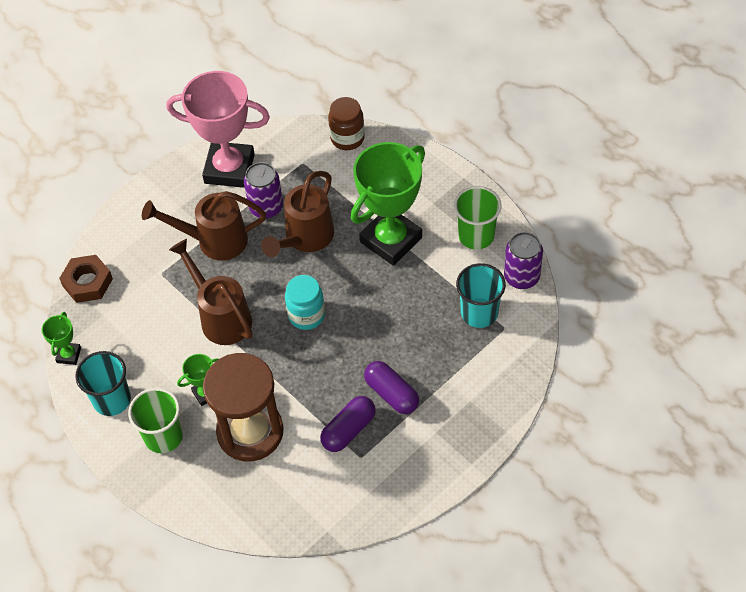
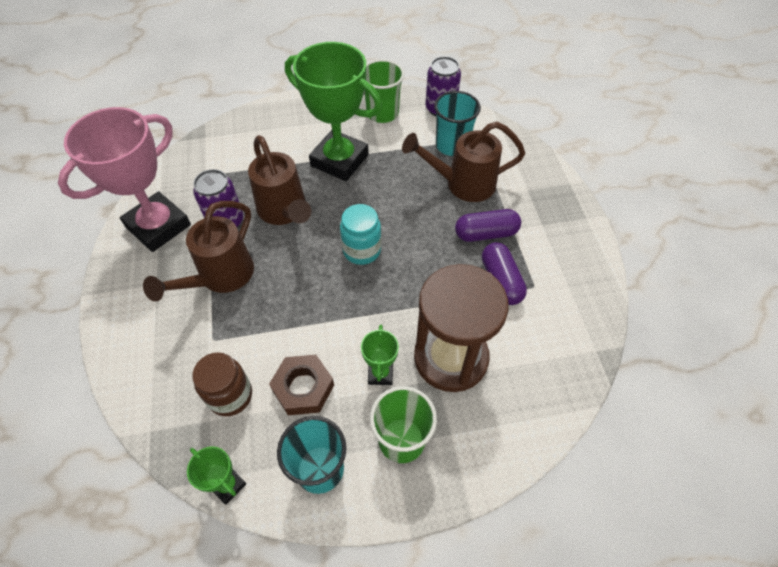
camera: 60 degrees left, 0 degrees up
(87, 282) = (157, 414): brown nut -> brown nut (303, 388)
(221, 317) = (307, 315): brown watering can -> brown watering can (463, 184)
(347, 138) = (218, 137): brown jar -> brown jar (230, 396)
(391, 240) = (339, 160): green trophy -> green trophy turned 45 degrees counterclockwise

